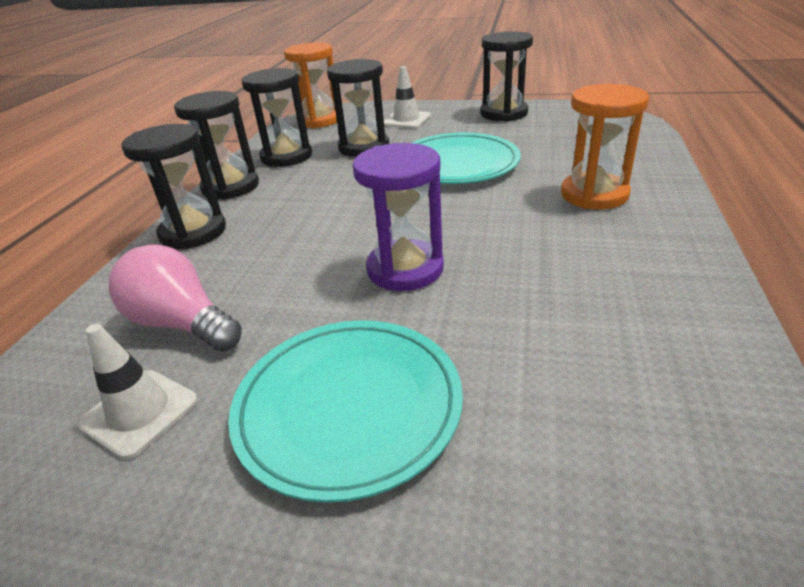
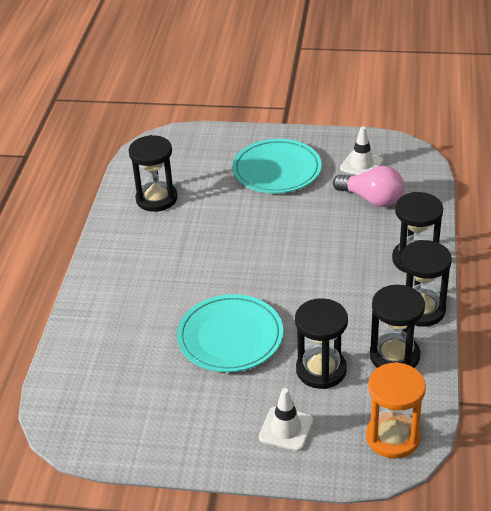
camera: 175 degrees right, 5 degrees up
(405, 269) = (262, 232): purple hourglass -> none
(504, 113) = (174, 438): black hourglass -> black hourglass (156, 199)
(594, 194) = (134, 295): orange hourglass -> none

